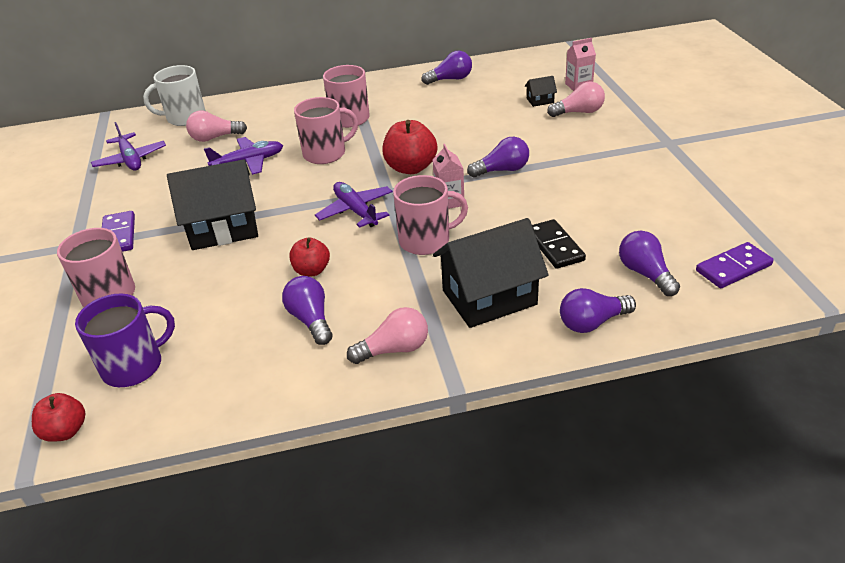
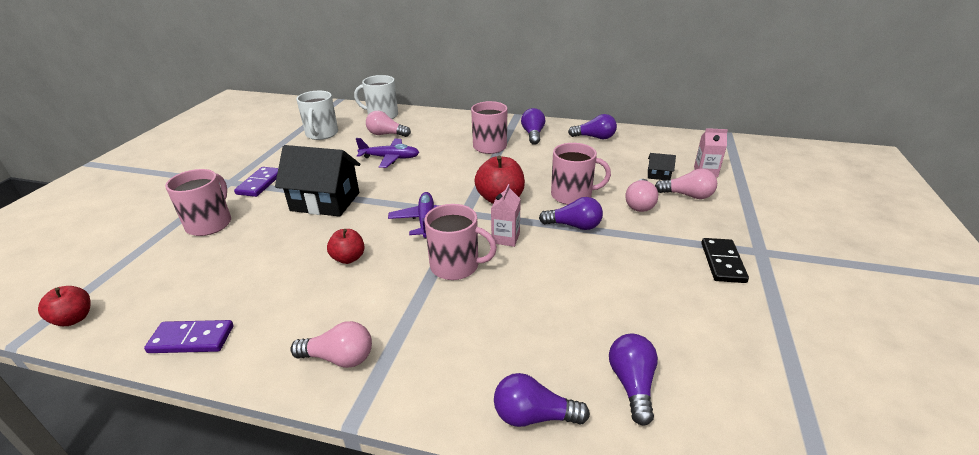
camera: 25 degrees right, 5 degrees down
(131, 159) = (321, 134): purple plane -> white mug
(134, 366) = (164, 286): purple mug -> none
(311, 320) = (307, 301): purple light bulb -> purple light bulb (533, 134)
(325, 153) = (447, 168): pink mug -> pink mug (572, 195)
(489, 297) = (460, 343): black house -> none
(544, 132) = (639, 204): none -> pink light bulb
(554, 246) = (562, 316): black domino -> black domino (722, 262)
(733, 268) = (741, 422): purple domino -> purple domino (191, 339)

